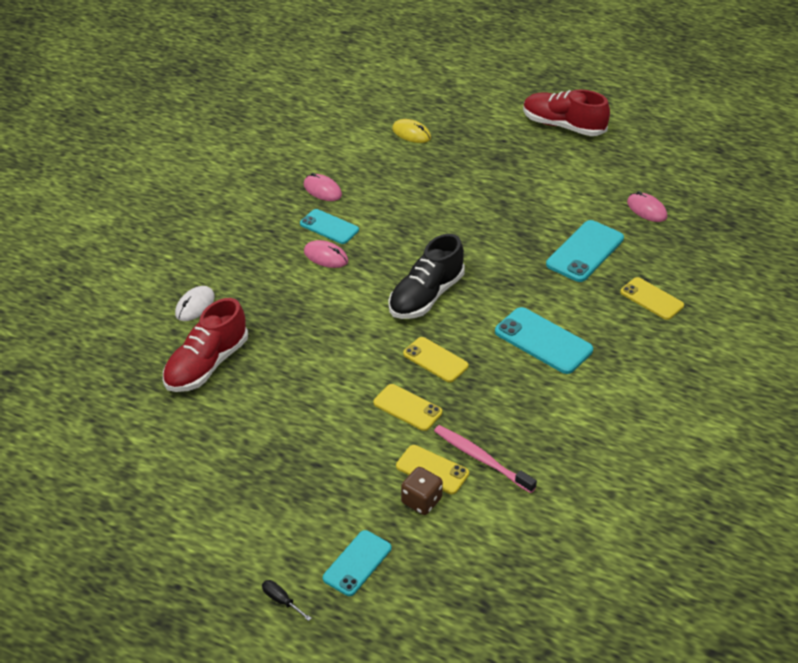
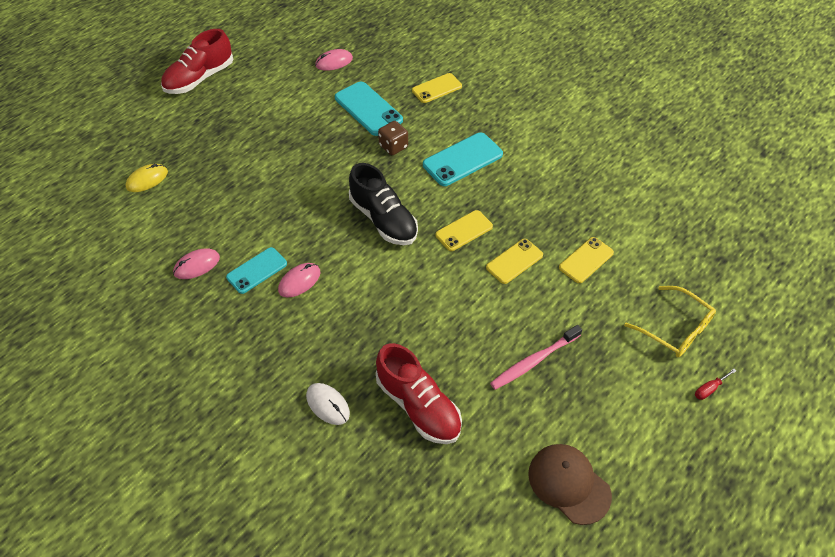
camera: 75 degrees left, 10 degrees up
(142, 487) = (569, 484): none -> brown cap
(281, 600) = (709, 389): black screwdriver -> red screwdriver
(357, 563) = (675, 329): turquoise phone -> yellow glasses
(421, 501) = (617, 274): brown dice -> brown dice (393, 146)
(481, 458) = (580, 227): pink toothbrush -> pink toothbrush (533, 361)

